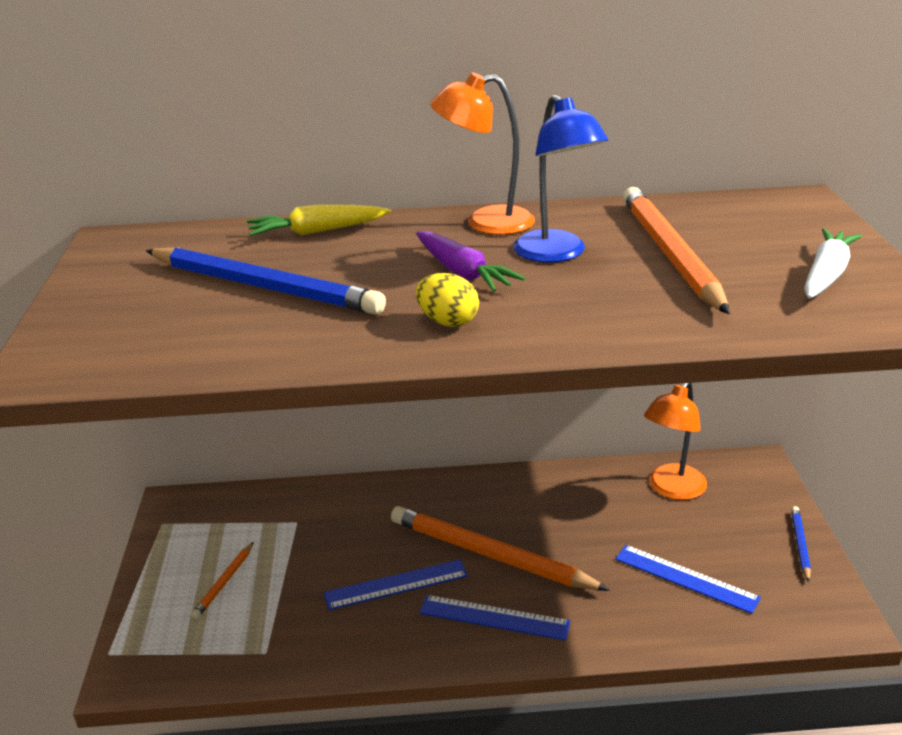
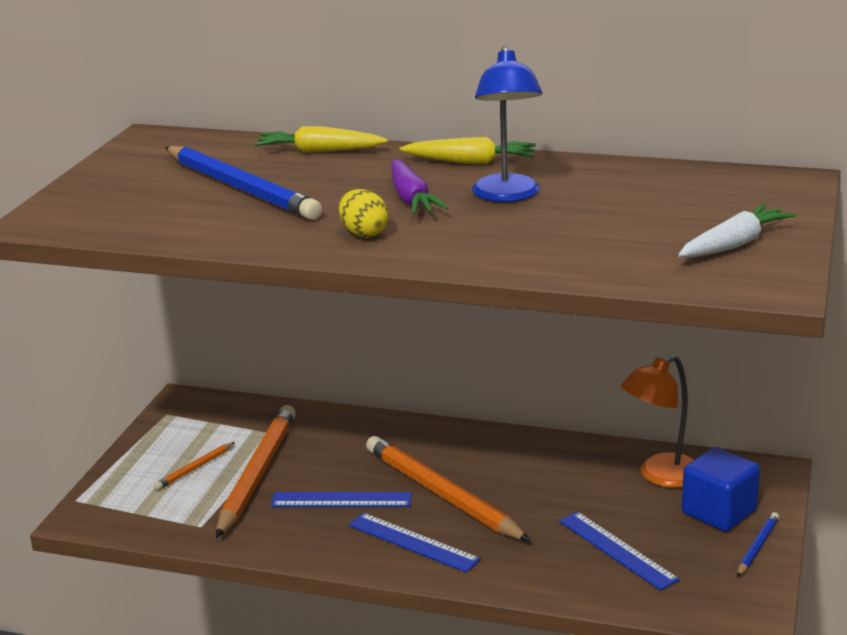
camera: 20 degrees right, 5 degrees down
(485, 222) = (471, 162): orange lamp -> yellow carrot
(670, 253) = (610, 208): orange pencil -> orange pencil (258, 474)
(744, 516) = (718, 512): none -> blue cube

